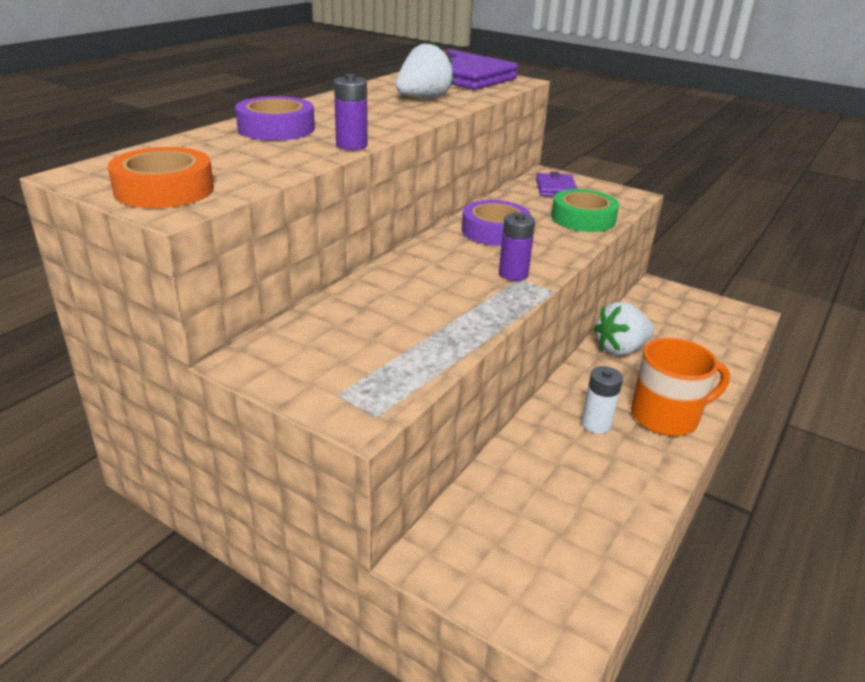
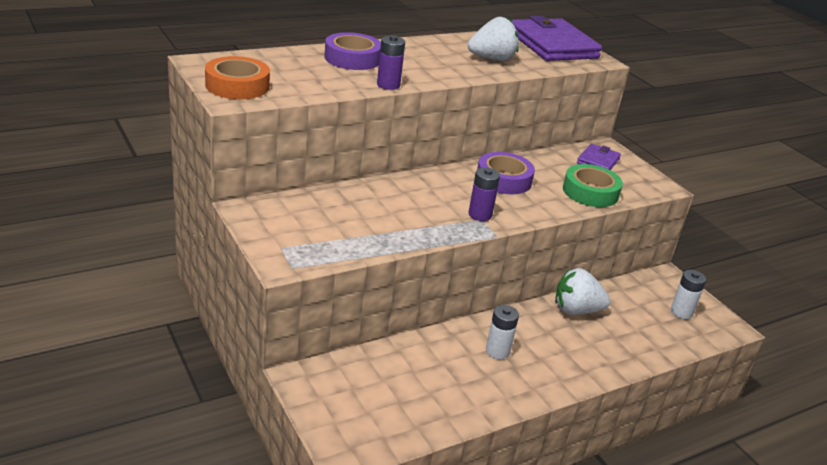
camera: 25 degrees right, 0 degrees up
(666, 416) = (559, 368): orange mug -> none
(701, 316) = (681, 312): none -> white battery

